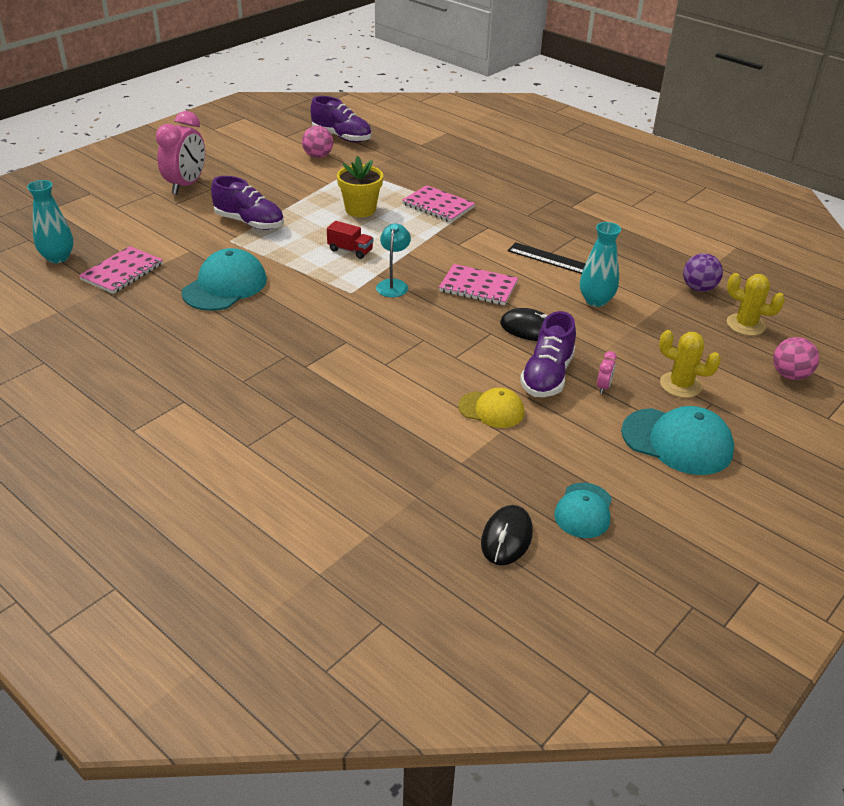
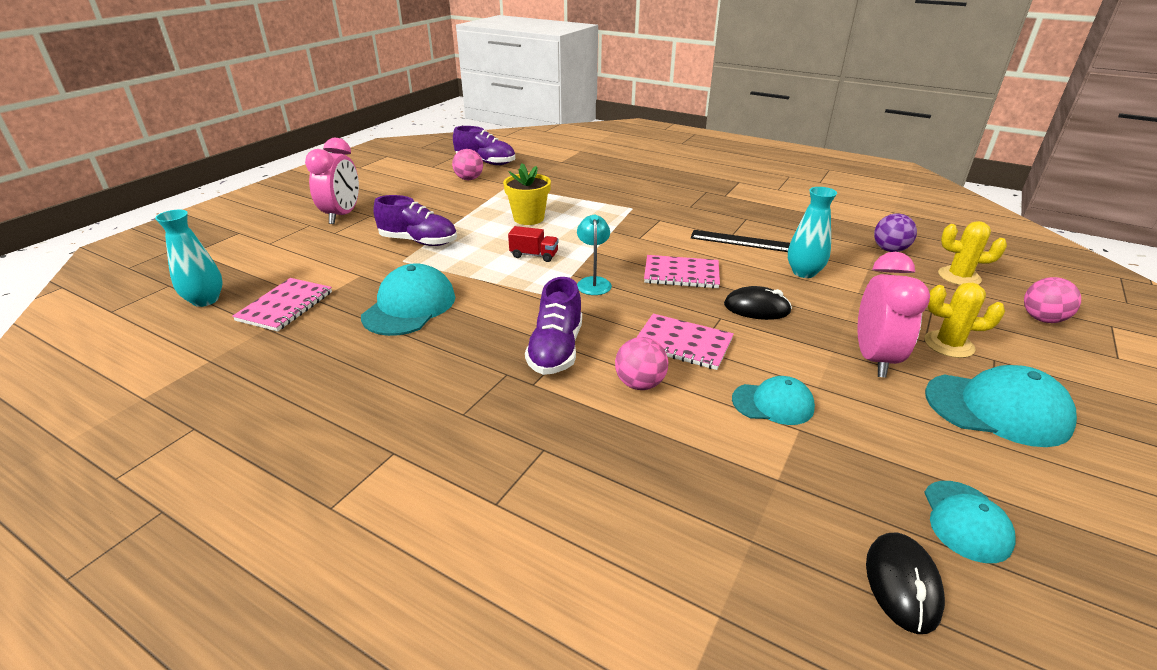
camera: 10 degrees left, 5 degrees down
(391, 378) = (640, 384): none -> pink ball
(438, 206) = (602, 207): pink notebook -> pink notebook (682, 344)
(491, 409) = (773, 403): yellow cap -> turquoise cap
(547, 376) = (808, 355): purple shoe -> purple shoe (556, 350)
(603, 387) = (874, 358): pink clock -> pink clock, size x2.48

